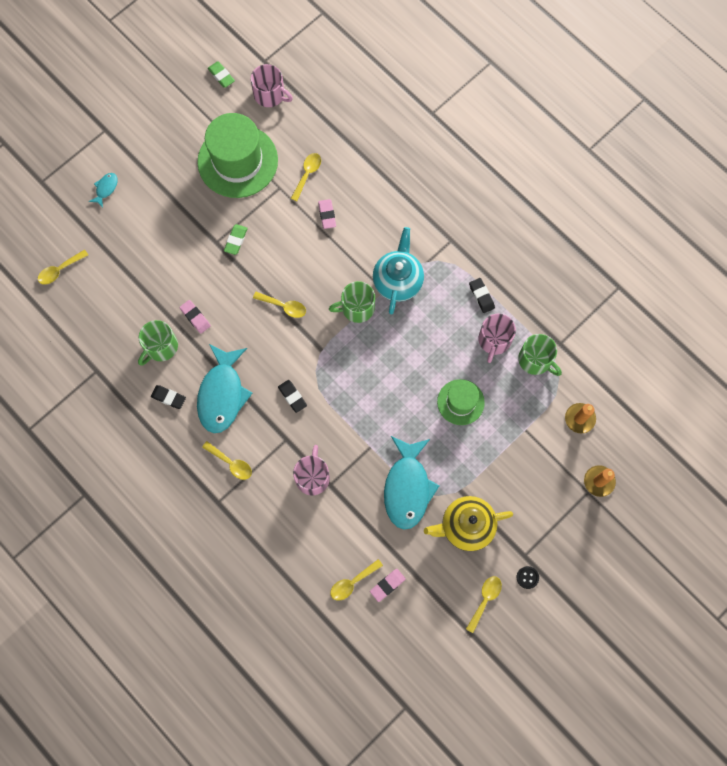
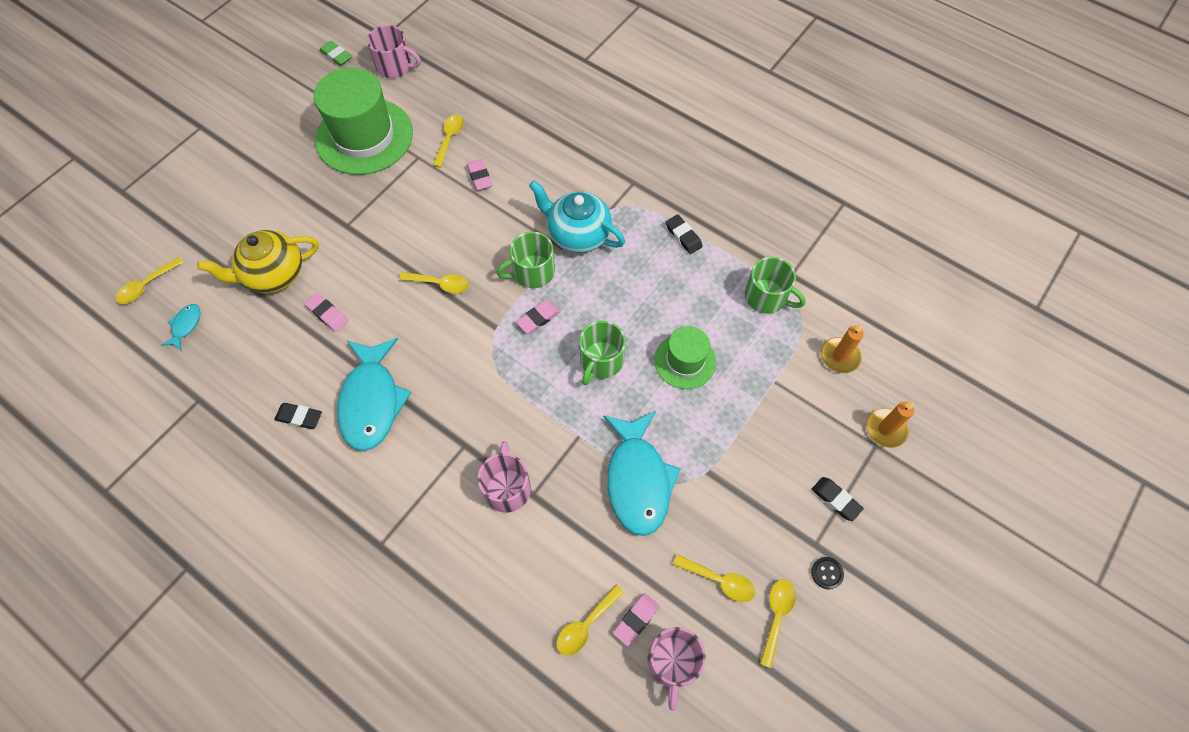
camera: 10 degrees left, 10 degrees down
(106, 188) = (204, 187): turquoise fish -> turquoise fish (185, 325)
(160, 346) = (284, 356): green mug -> green mug (601, 361)
(231, 463) = (392, 488): yellow spoon -> yellow spoon (719, 580)
(236, 240) = (371, 220): green eraser -> none
(292, 397) = (465, 389): black eraser -> black eraser (835, 500)
(355, 348) = (538, 318): none -> pink eraser
(397, 281) = (578, 235): turquoise teapot -> turquoise teapot turned 60 degrees counterclockwise
(466, 526) = (727, 518): yellow teapot -> yellow teapot (274, 275)
(494, 340) = (710, 282): pink mug -> pink mug (673, 662)

